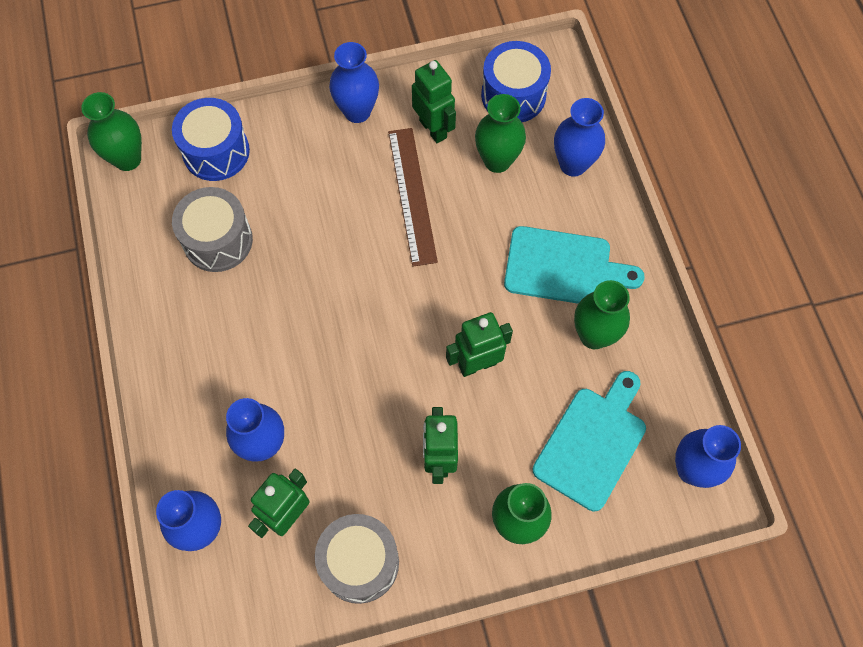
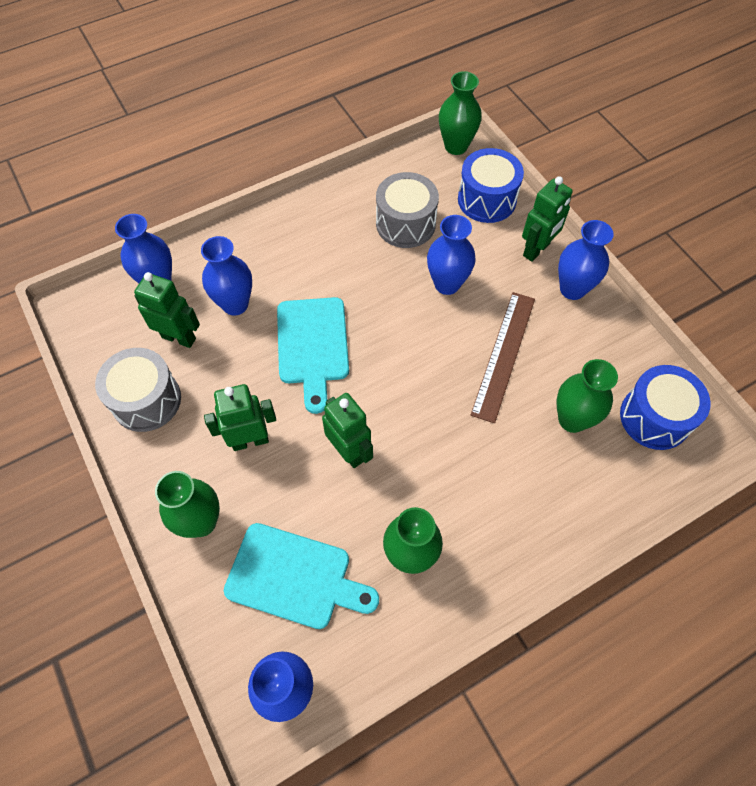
camera: 75 degrees right, 5 degrees down
(412, 195) = (504, 355): brown ruler -> brown ruler turned 45 degrees counterclockwise
(433, 129) = (583, 355): green robot -> green robot (536, 250)
(564, 267) = (477, 509): turquoise cutting board -> turquoise cutting board (313, 346)
(573, 164) = (599, 493): blue vase -> blue vase (447, 284)

